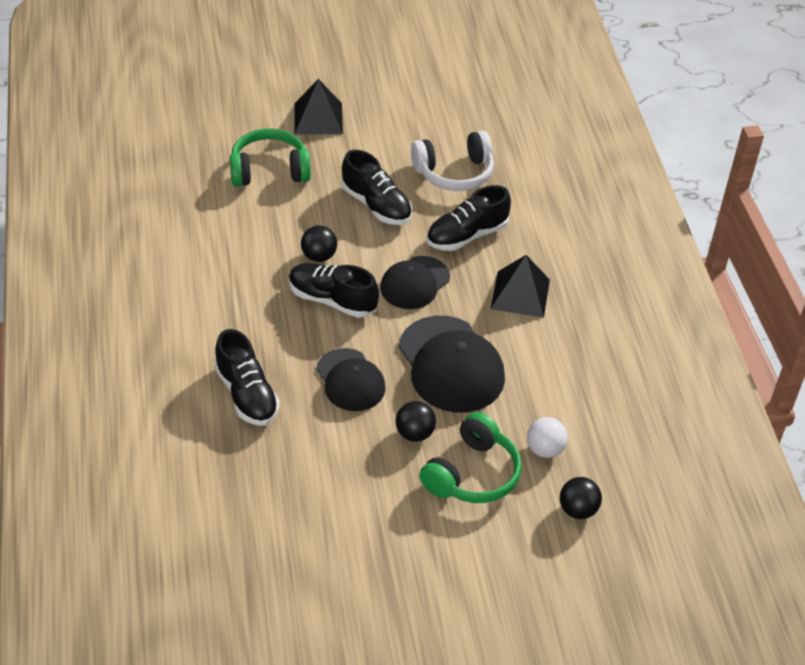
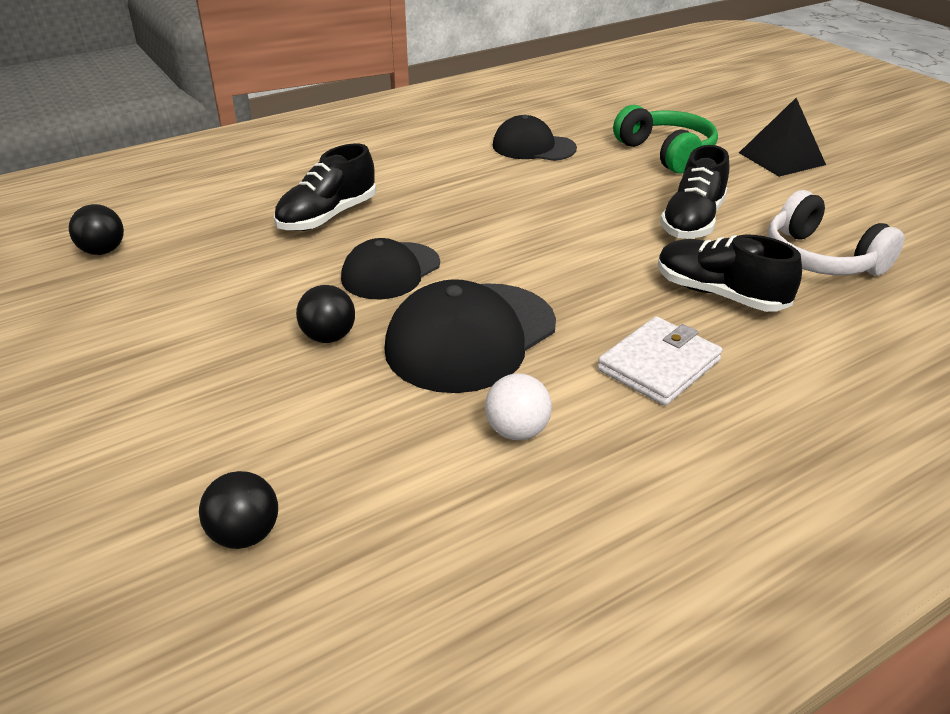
camera: 70 degrees right, 10 degrees down
(319, 256) = (570, 207): black ball -> black ball (103, 251)
(332, 300) = (509, 230): black shoe -> none
(415, 283) = (591, 276): black cap -> black cap (533, 147)
(472, 474) = (278, 403): green headphones -> none
(520, 294) = (659, 365): black pyramid -> white wallet
(544, 449) = (359, 464): white ball -> white ball (517, 431)

